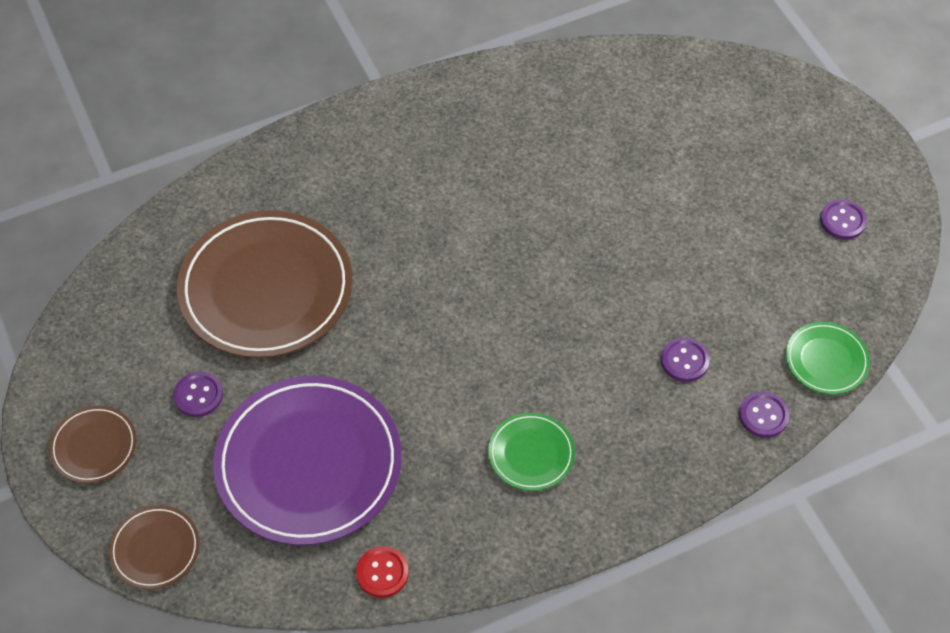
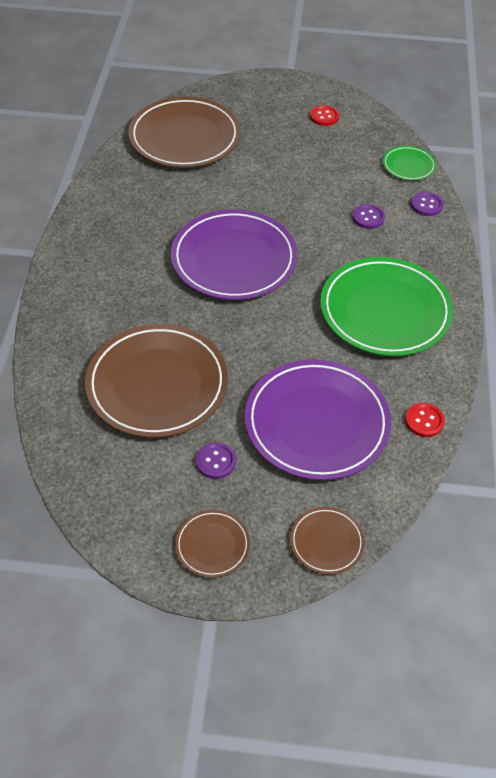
camera: 60 degrees left, 5 degrees down
(501, 260) = (234, 259): none -> purple plate
(531, 454) = (385, 311): green plate -> green plate, size x2.15
(671, 102) = (184, 137): none -> brown plate
(842, 221) = (324, 117): purple button -> red button

